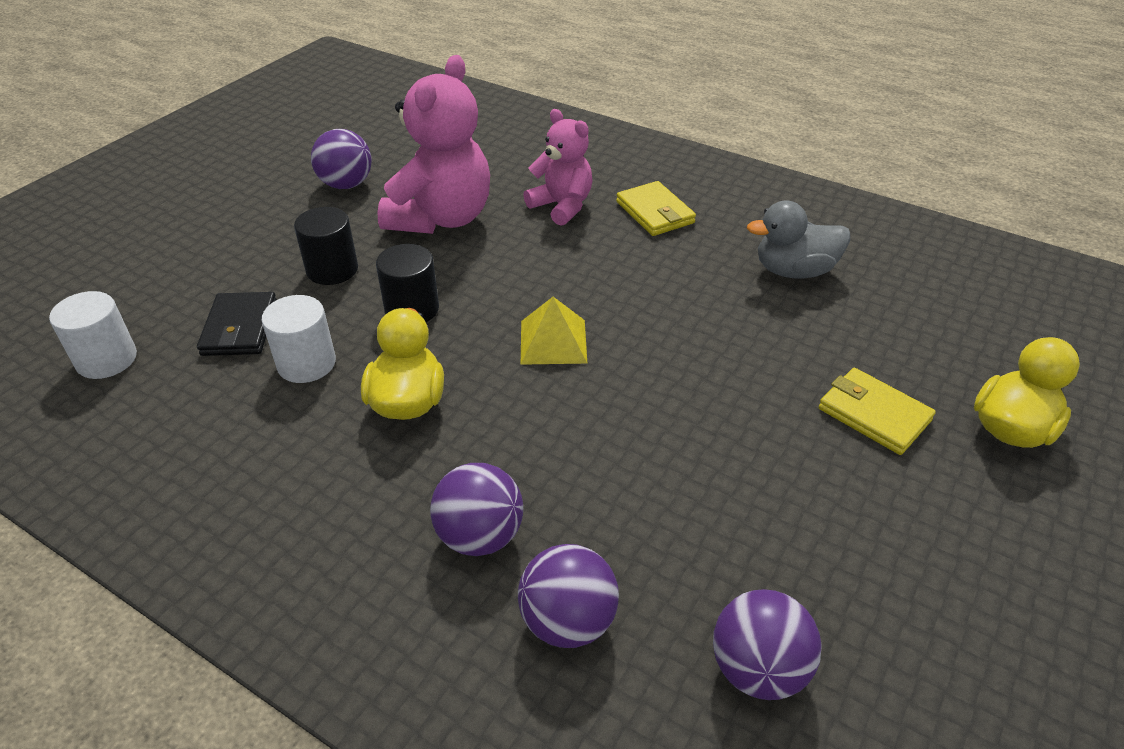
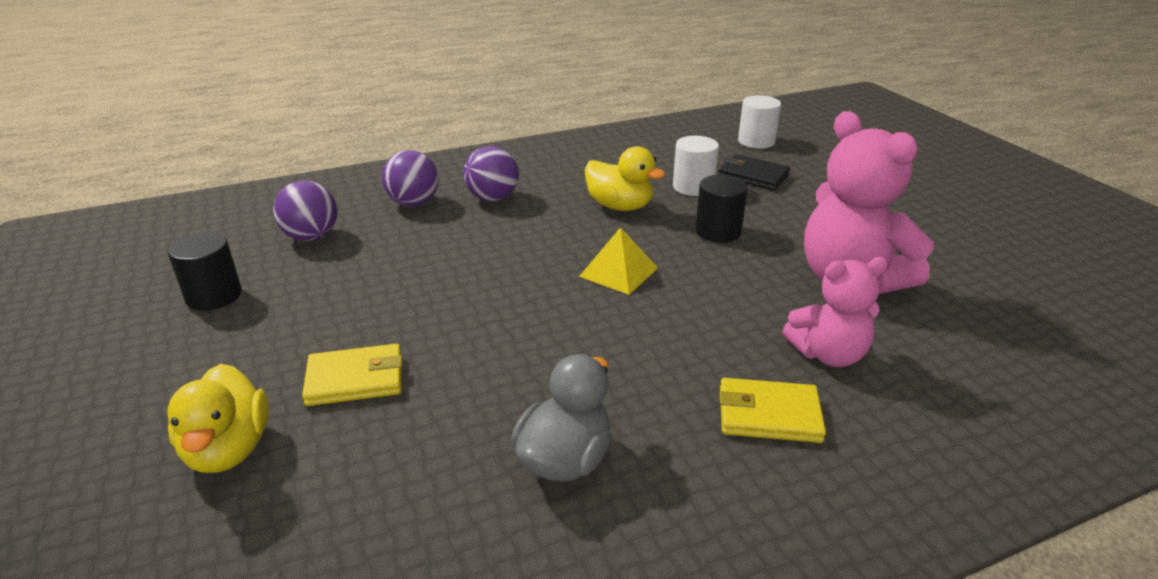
camera: 125 degrees right, 10 degrees down
(332, 270) = (800, 216): black cylinder -> black cylinder (214, 296)
(346, 184) = (948, 251): purple ball -> none

